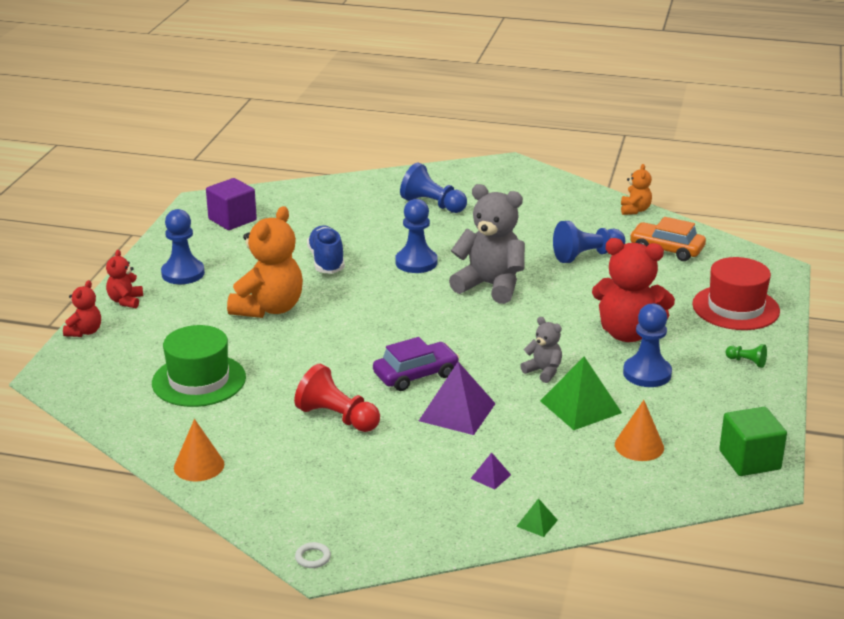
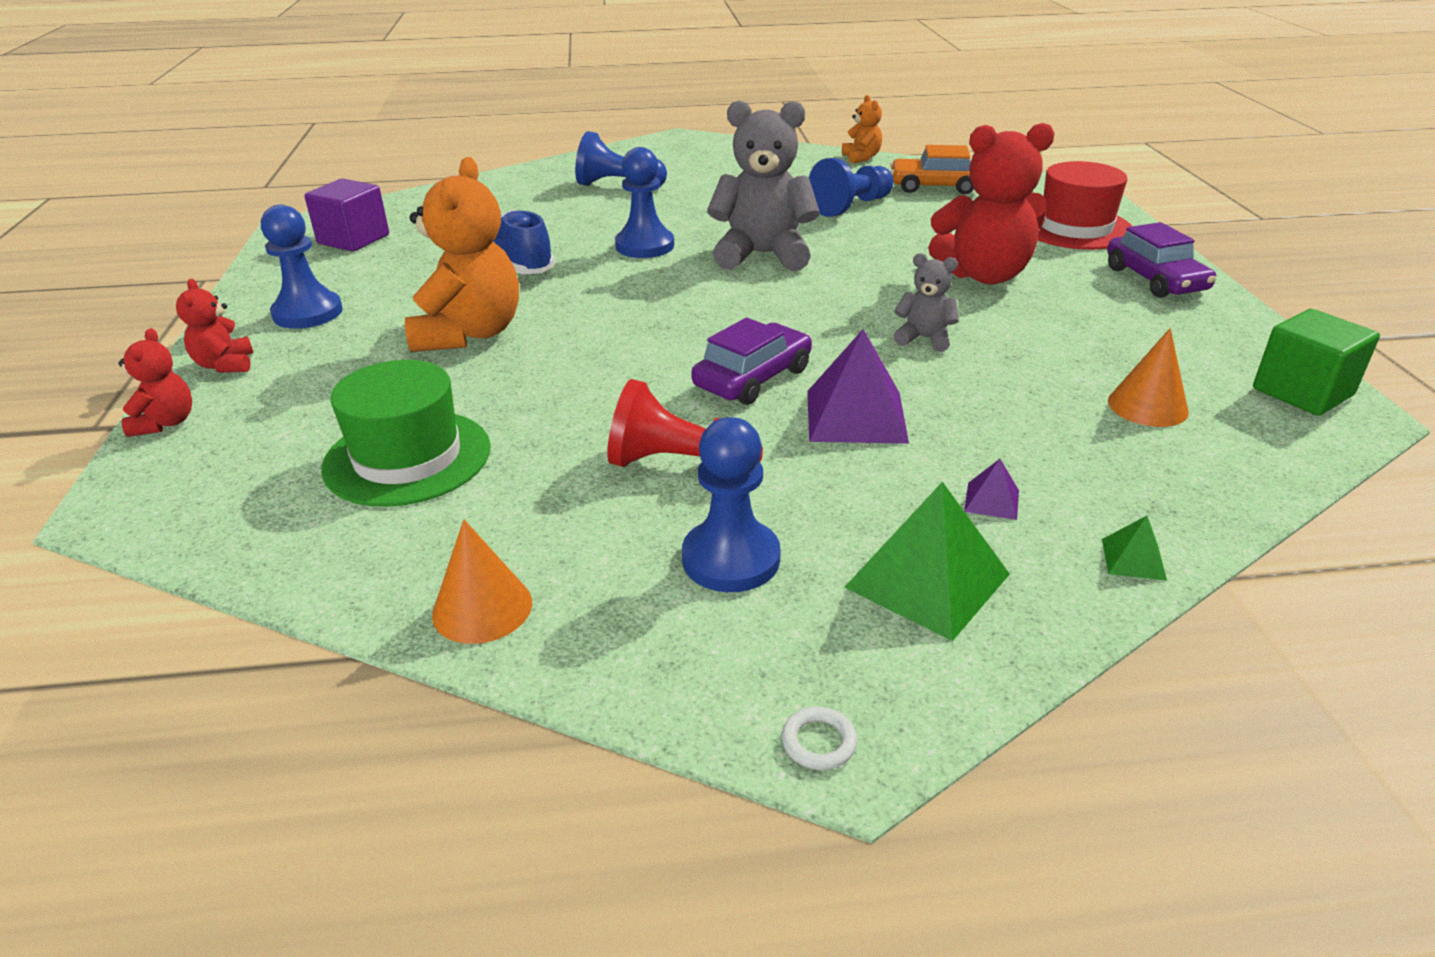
camera: 20 degrees left, 5 degrees up
(580, 406) = (1017, 372): green pyramid -> green pyramid (927, 580)
(647, 373) = (1056, 315): blue pawn -> blue pawn (731, 559)
(747, 362) = (1155, 279): green pawn -> purple car

